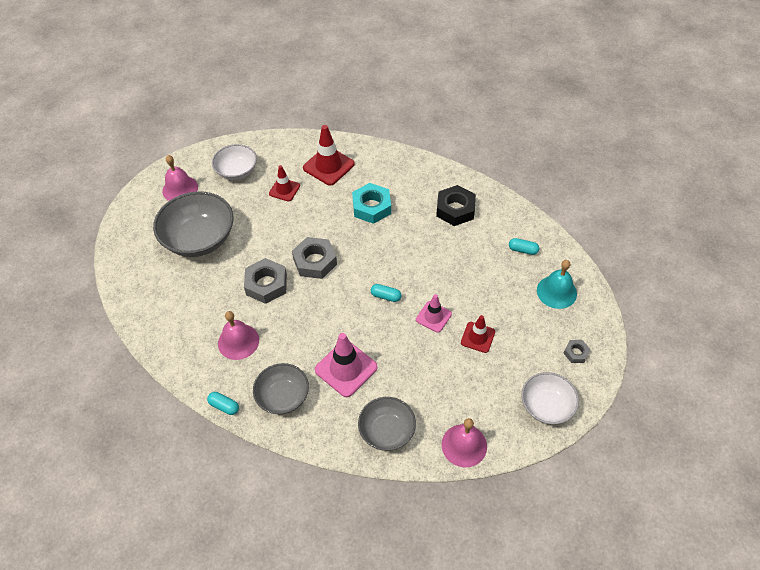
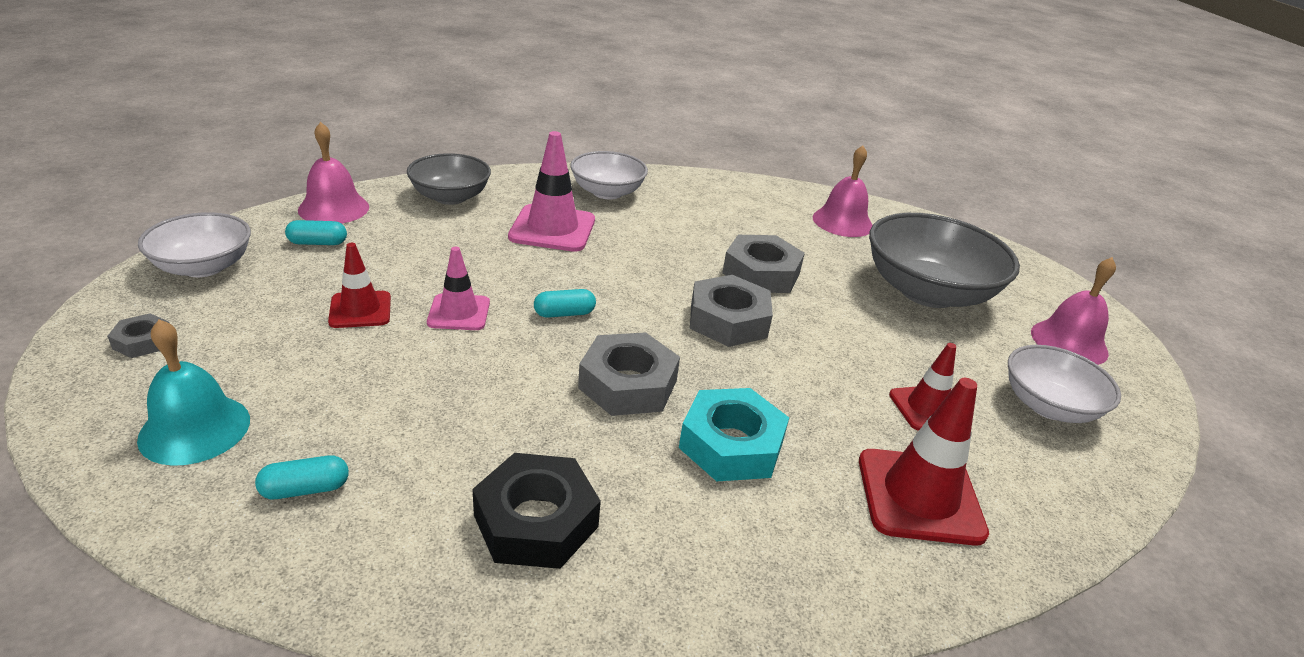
camera: 140 degrees right, 20 degrees down
(224, 406) = (664, 173): turquoise capsule -> turquoise capsule (318, 243)
(238, 341) = (718, 216): pink bell -> pink bell (842, 222)
(283, 396) = (607, 192): grey bowl -> white bowl
(387, 246) = (628, 384): none -> grey nut

